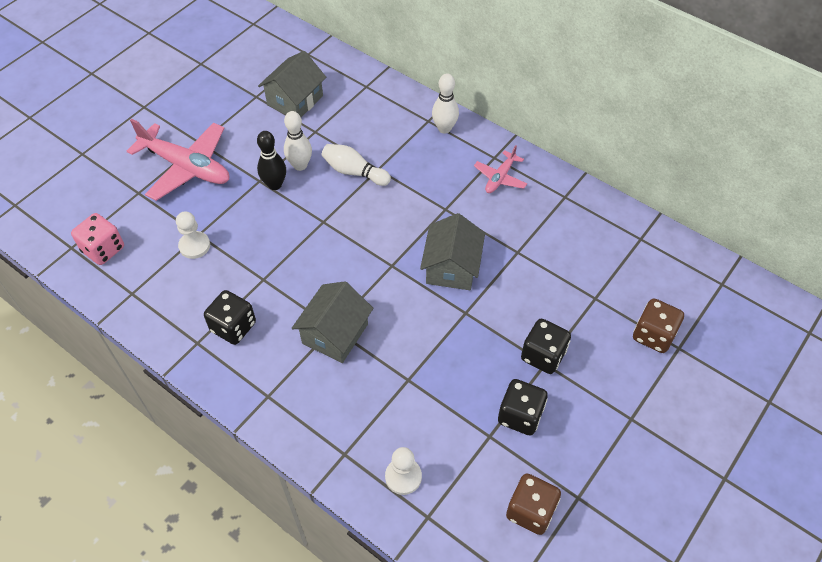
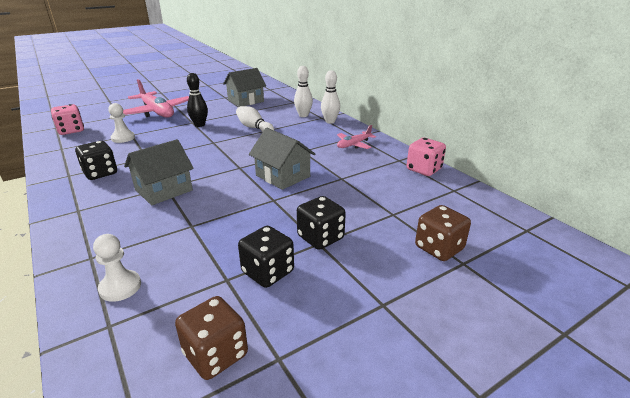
camera: 20 degrees right, 25 degrees down
(300, 165) = (223, 121): white bowling pin -> white bowling pin (303, 115)
(451, 267) = (283, 176): grey house -> grey house turned 75 degrees counterclockwise
(598, 209) = (424, 169): none -> pink dice

